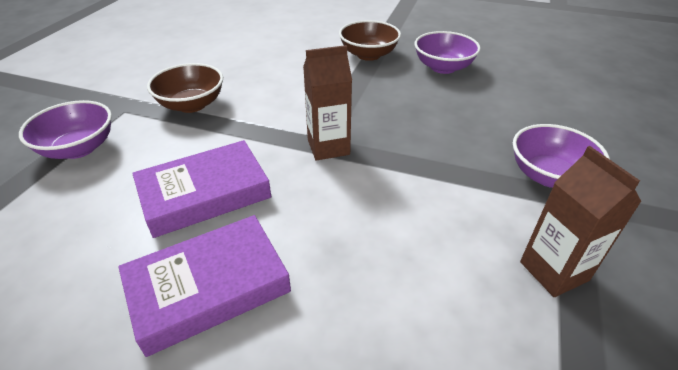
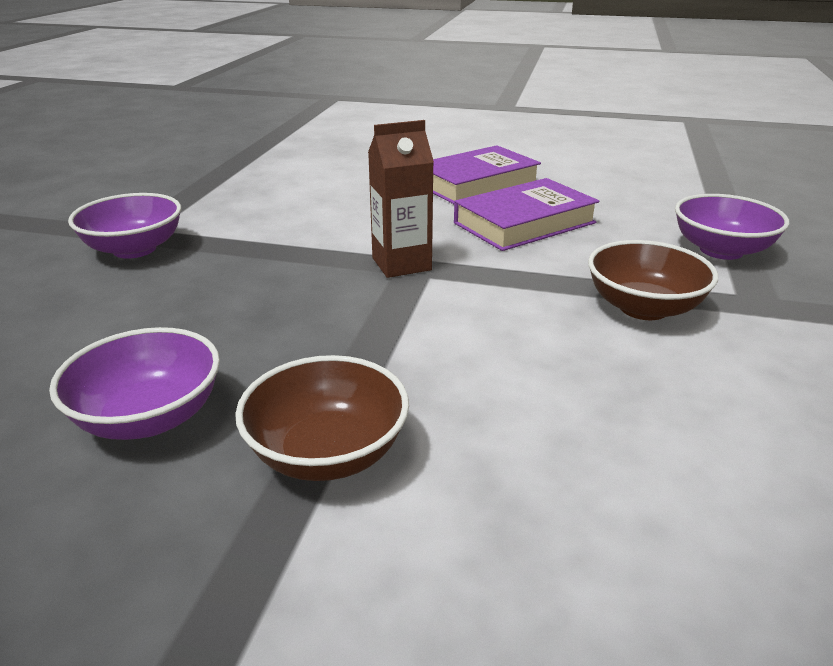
camera: 175 degrees right, 10 degrees down
(554, 271) = (204, 197): brown carton -> none

